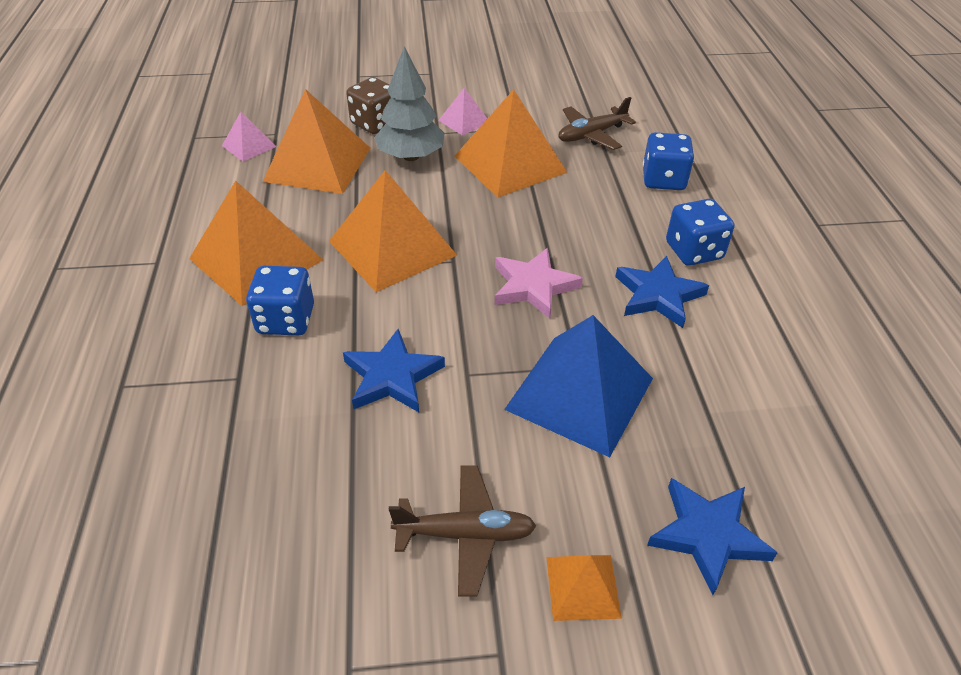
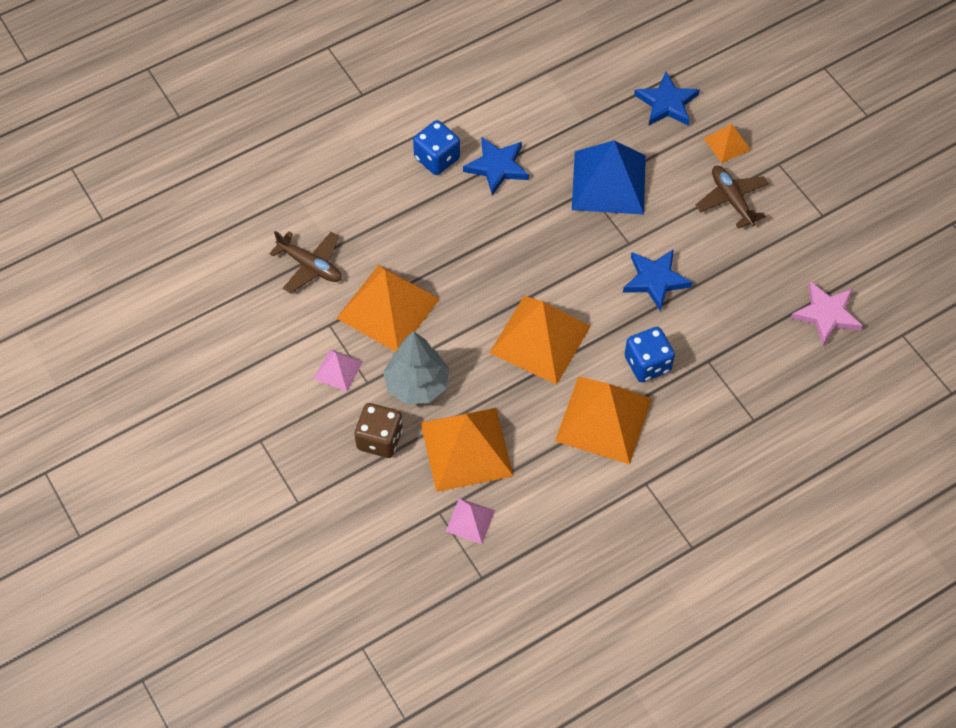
camera: 115 degrees left, 15 degrees up
(533, 286) = (529, 238): pink star -> pink star (826, 314)
(663, 180) = (354, 198): blue dice -> none

